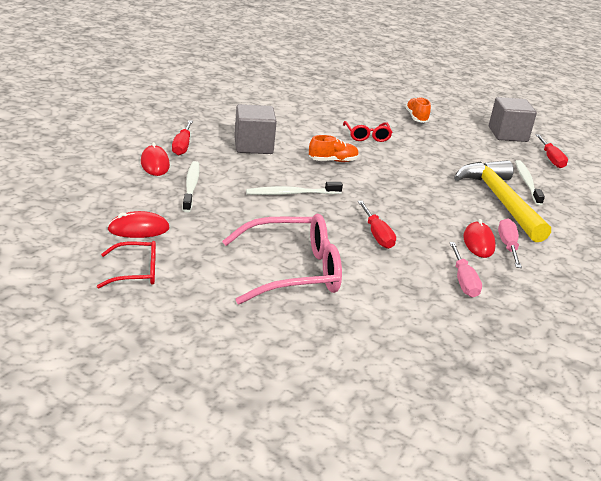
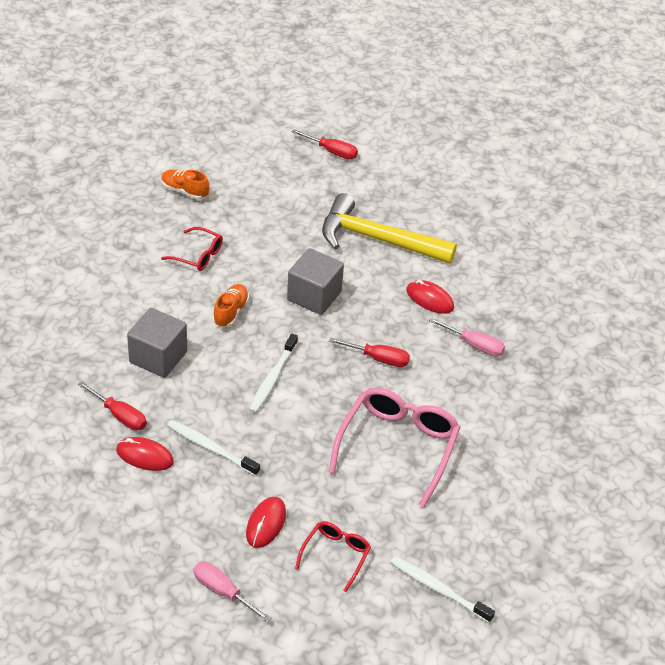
camera: 55 degrees left, 15 degrees up
(508, 134) = (266, 147): grey cube -> grey cube (314, 296)
(508, 246) = (446, 284): pink screwdriver -> pink screwdriver (223, 592)
(527, 183) = (360, 199): white toothbrush -> white toothbrush (438, 589)

